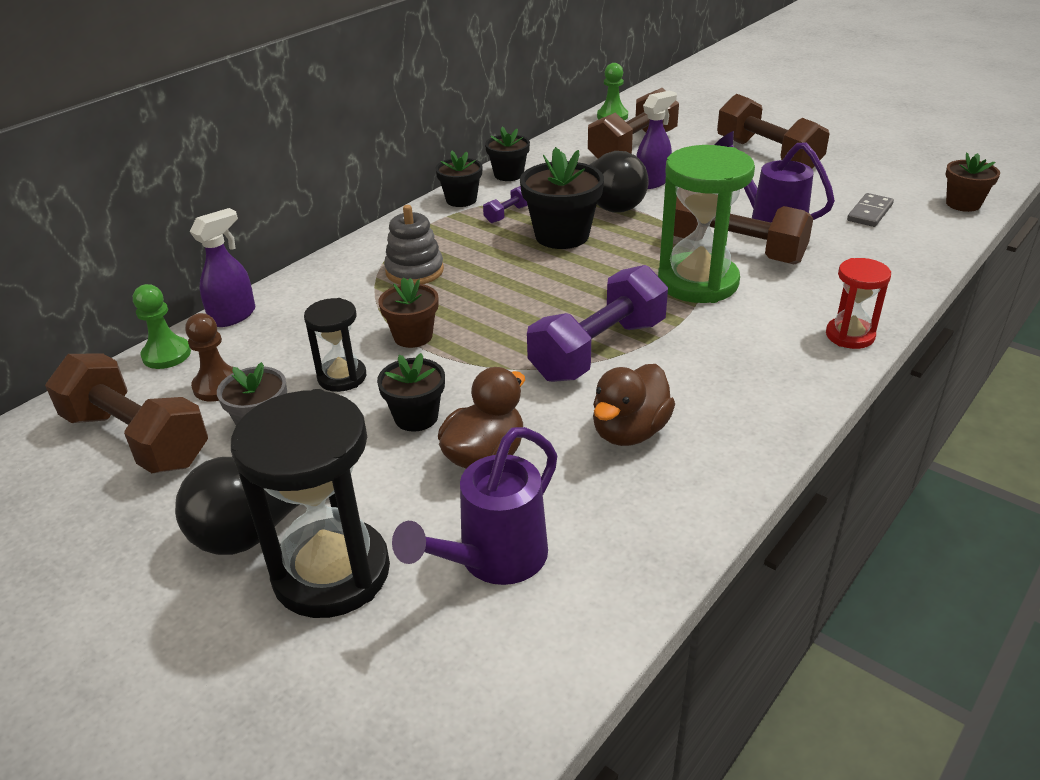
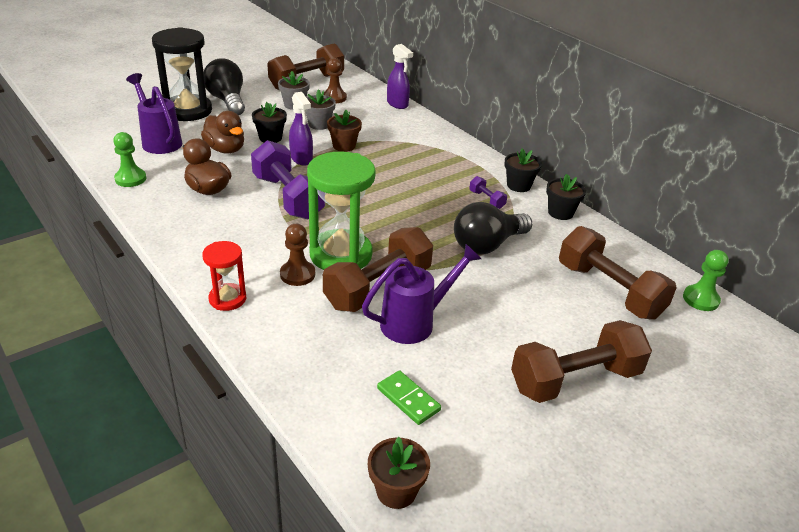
camera: 100 degrees right, 0 degrees up
(166, 355) = (370, 88): green pawn -> green pawn (130, 179)
(342, 377) = (319, 124): black hourglass -> grey flower pot
(414, 271) = (419, 155): grey stacking toy -> none
(562, 236) = (441, 215): black flower pot -> none
(652, 182) = (525, 281): purple spray bottle -> purple spray bottle (301, 159)
(761, 301) = (297, 274): none -> brown pawn
(870, 213) = (408, 399): grey domino -> green domino

